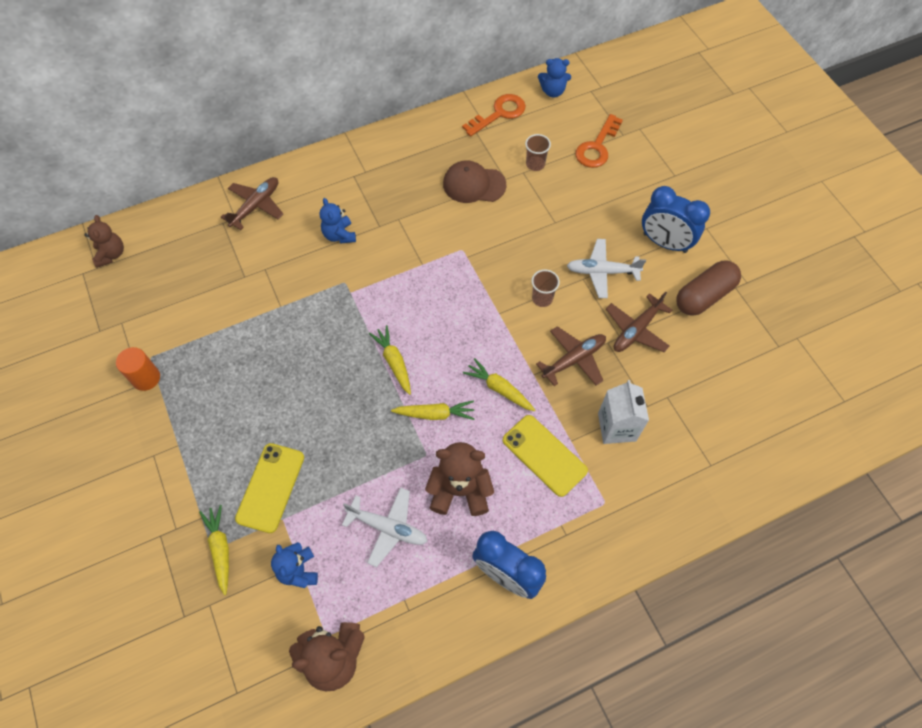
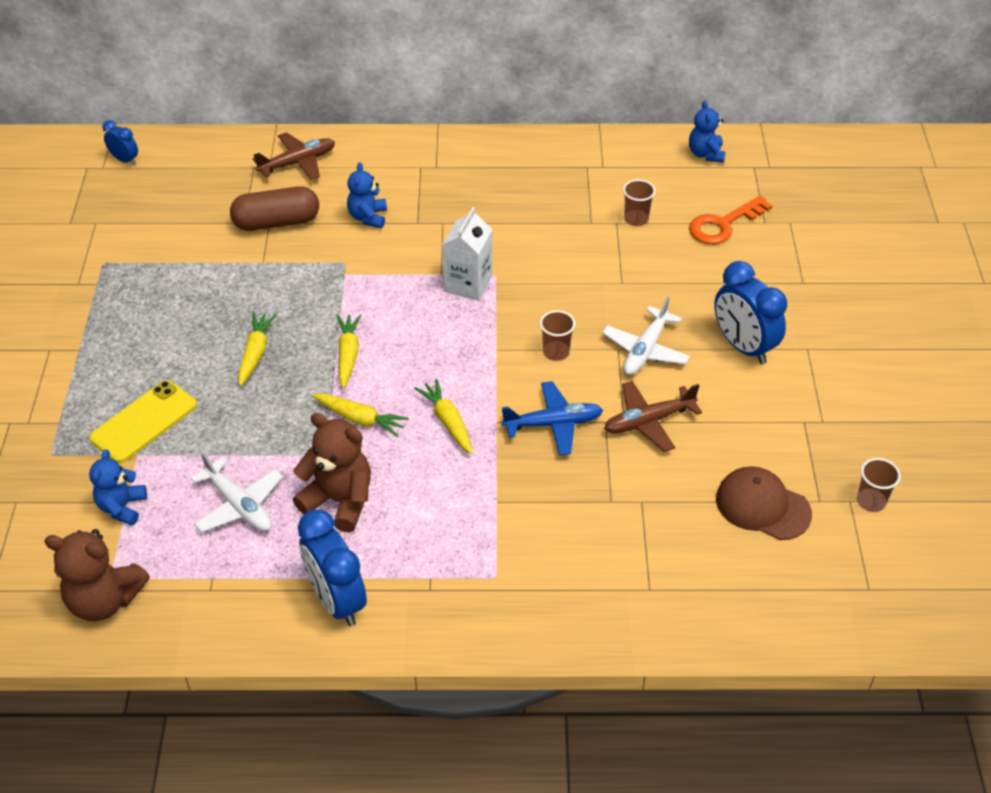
camera: 25 degrees right, 15 degrees down
(111, 254) = (125, 160): brown teddy bear -> blue clock
(146, 378) = (87, 280): orange cylinder -> none
(220, 549) = (58, 457): yellow carrot -> yellow carrot (255, 353)
(474, 184) = (550, 216): brown cap -> brown cap (762, 506)
(499, 113) = (626, 157): orange key -> none
(544, 455) = (456, 503): yellow phone -> none
(553, 91) = (705, 154): blue teddy bear -> blue teddy bear turned 60 degrees clockwise
(574, 359) = (553, 424): brown plane -> blue plane
(602, 272) = (645, 350): white plane -> white plane turned 90 degrees counterclockwise
(617, 427) = (559, 508): white carton -> white carton (468, 284)
(704, 296) = (757, 416): brown capsule -> brown capsule (277, 222)
(810, 332) = (871, 501): none -> brown cup

